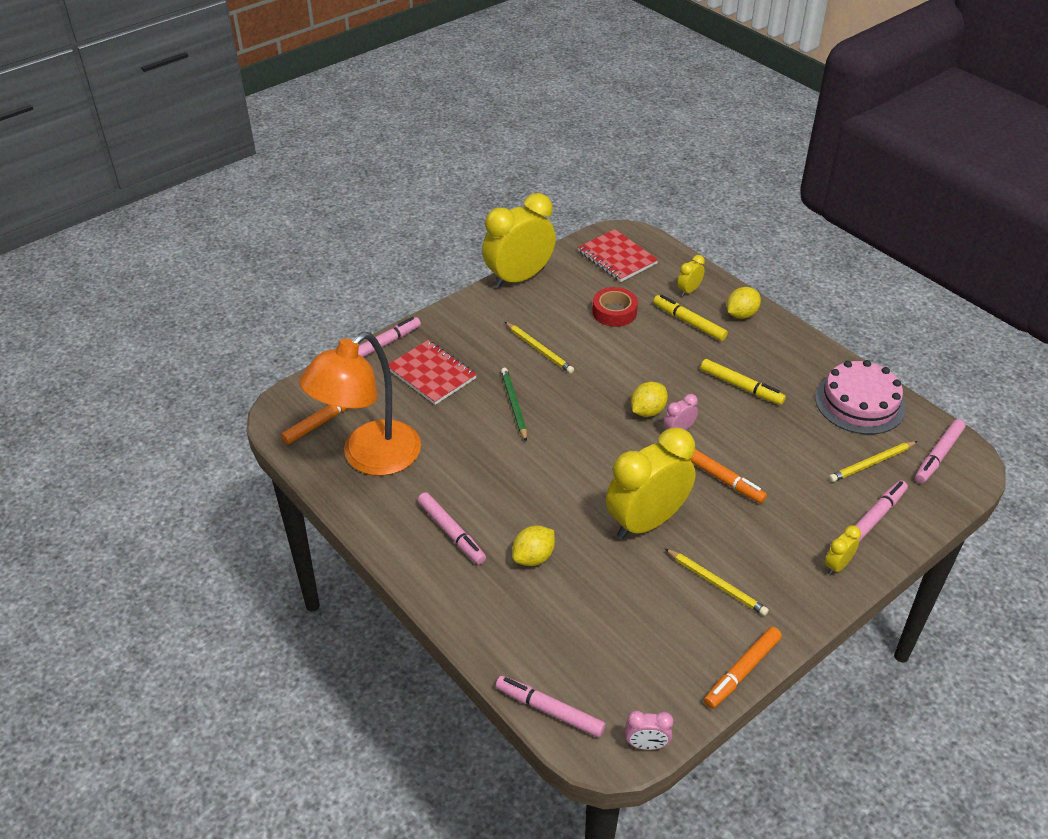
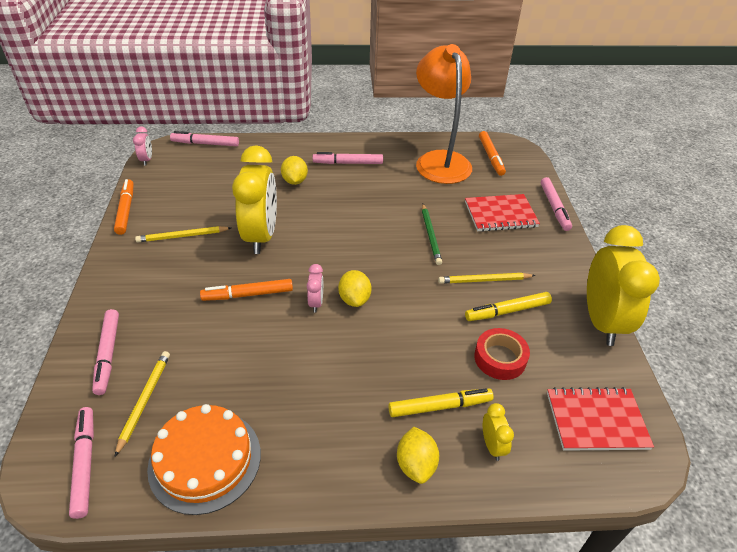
camera: 125 degrees right, 0 degrees up
(513, 405) = (430, 235): green pencil -> green pencil turned 60 degrees clockwise
(549, 710) = (205, 144): pink marker -> pink marker turned 150 degrees counterclockwise
(646, 745) = (147, 160): pink clock -> pink clock turned 135 degrees clockwise
(741, 387) = (319, 379): yellow marker -> yellow marker (507, 311)
(837, 565) = (112, 299): yellow clock -> none
(859, 402) = (205, 460): pink cake -> orange cake

